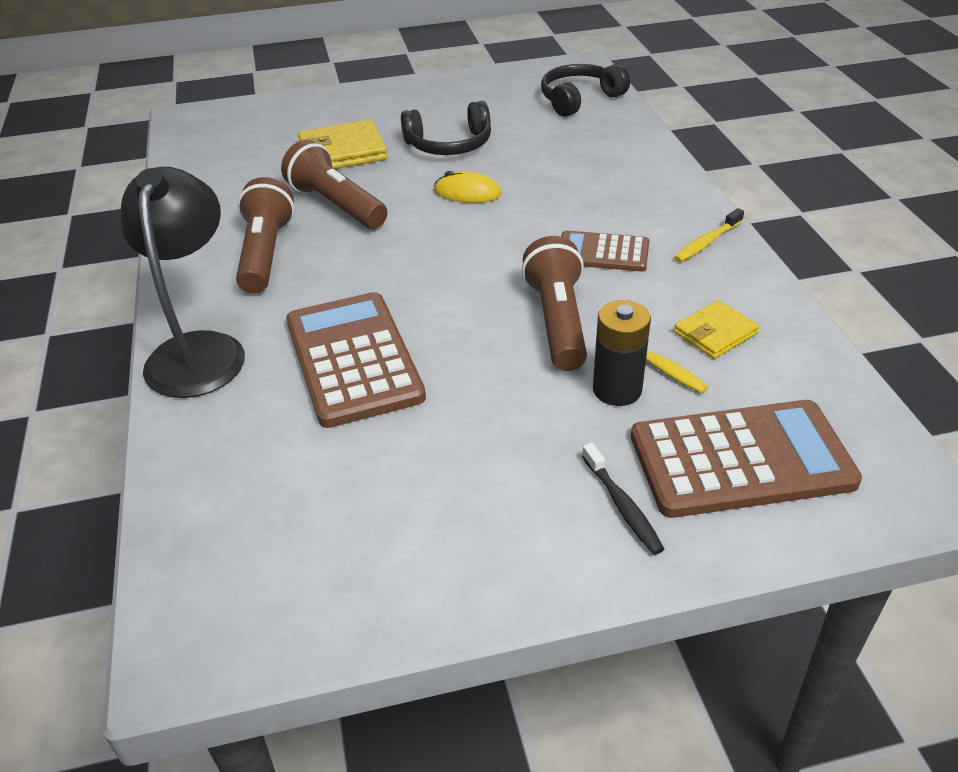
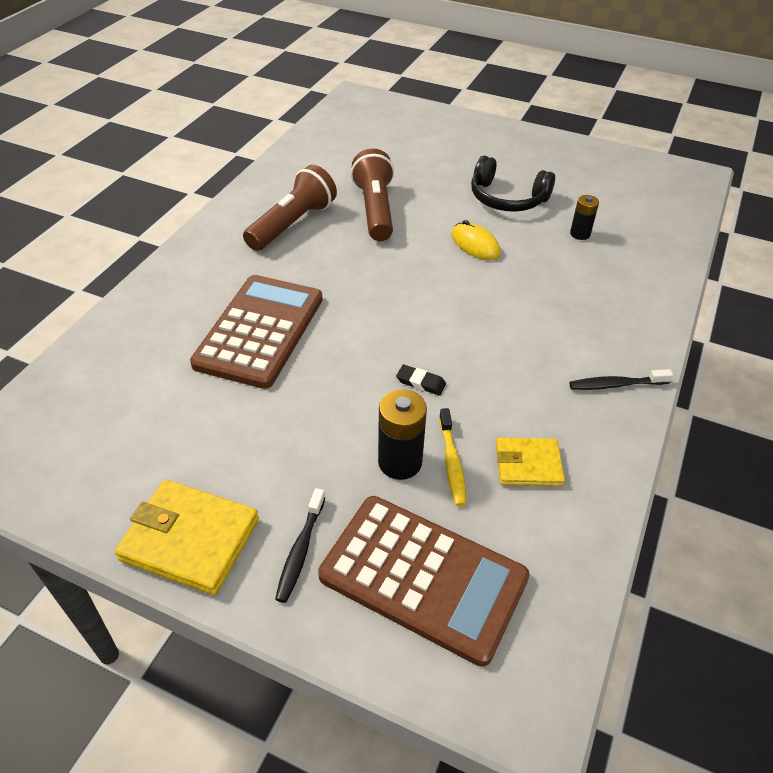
camera: 35 degrees right, 5 degrees up
(199, 350) = (184, 272): black lamp -> none
(342, 152) = (425, 169): yellow wallet -> yellow wallet (190, 539)
(545, 146) = (580, 234): none -> black battery
(557, 321) = (420, 382): brown flashlight -> black eraser
(579, 99) = (657, 205): black headphones -> none
(603, 253) = (519, 347): brown calculator -> none
(706, 242) = (615, 385): yellow toothbrush -> black toothbrush

